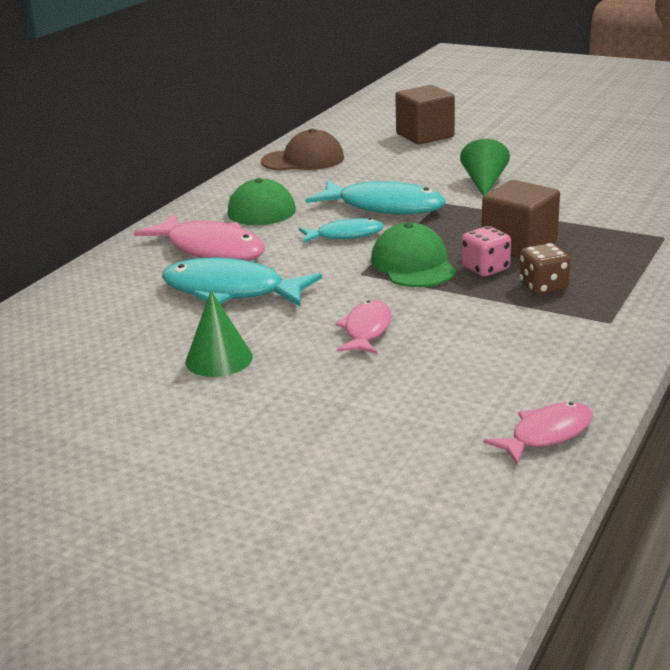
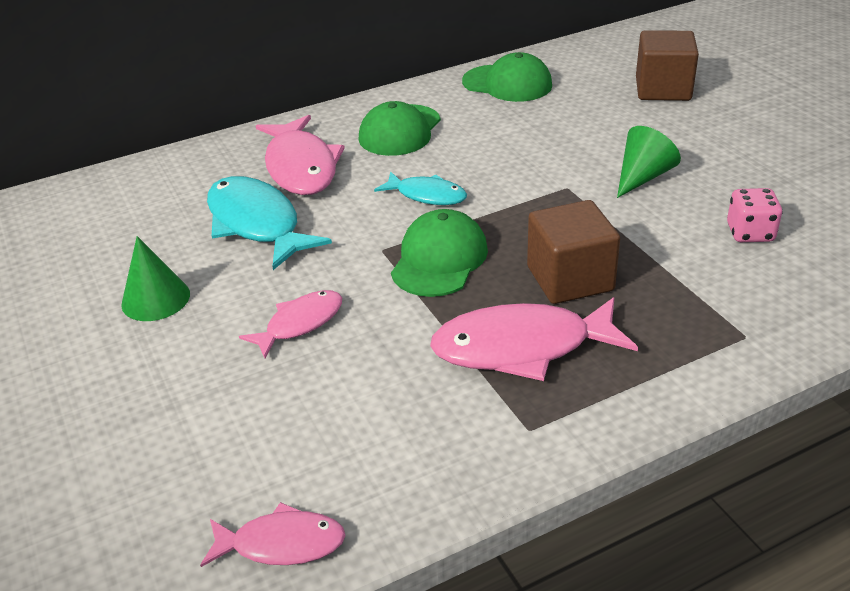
camera: 35 degrees right, 10 degrees up
(303, 160) = (507, 83): brown cap -> green cap
(384, 207) = (506, 172): turquoise fish -> none
(485, 269) = (497, 296): pink dice -> pink dice (750, 233)
(543, 287) = (522, 347): brown dice -> pink fish

